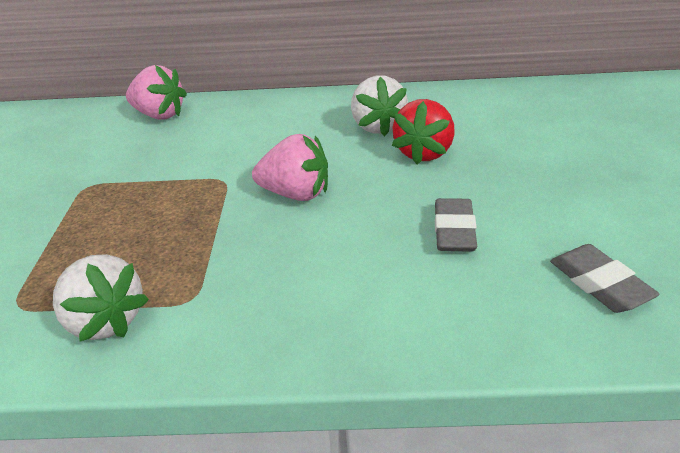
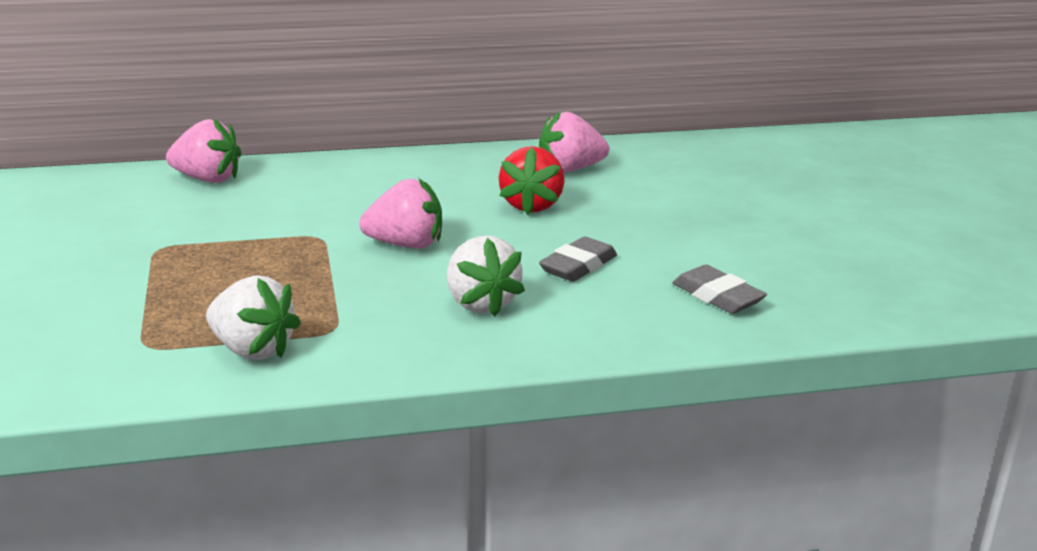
camera: 15 degrees left, 10 degrees down
(377, 126) = (474, 183): white strawberry -> white strawberry (480, 303)
(454, 231) = (578, 266): grey eraser -> grey eraser turned 45 degrees clockwise
(468, 114) = (570, 169): none -> pink strawberry

